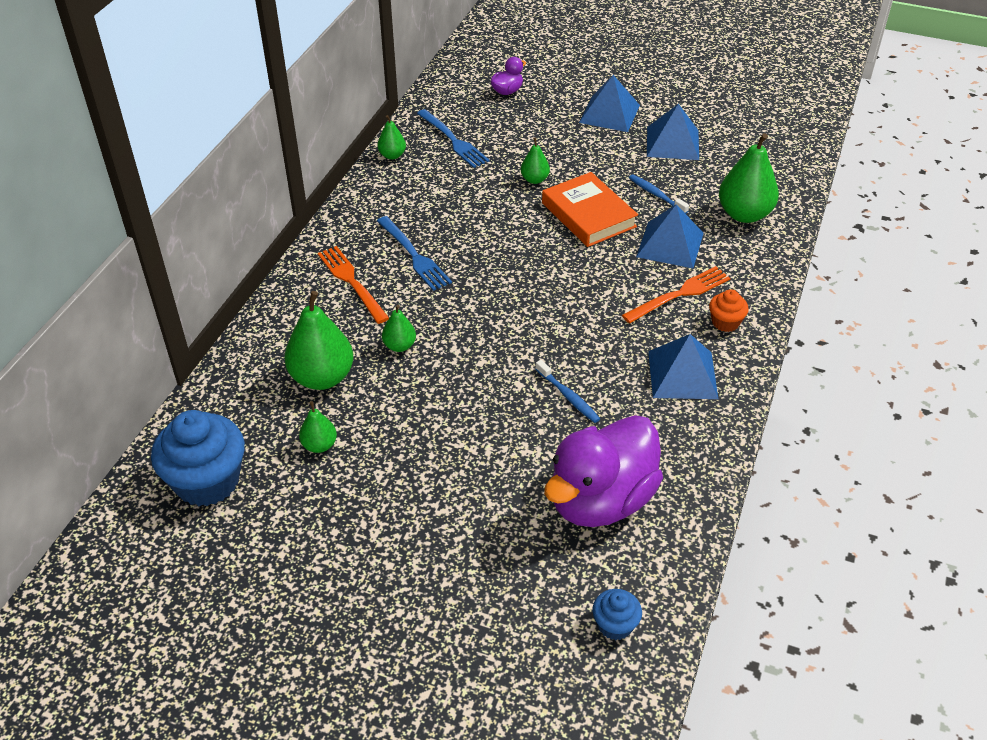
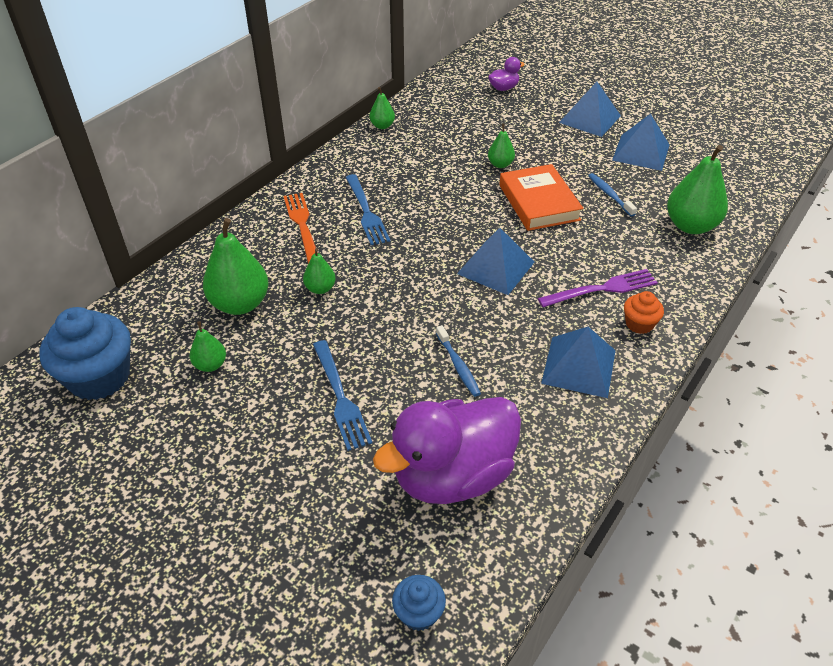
camera: 15 degrees right, 0 degrees up
(454, 141) = (440, 121): blue fork -> blue fork (341, 398)
(670, 244) = (608, 241): blue pyramid -> blue pyramid (496, 268)
(680, 294) = (602, 289): orange fork -> purple fork

